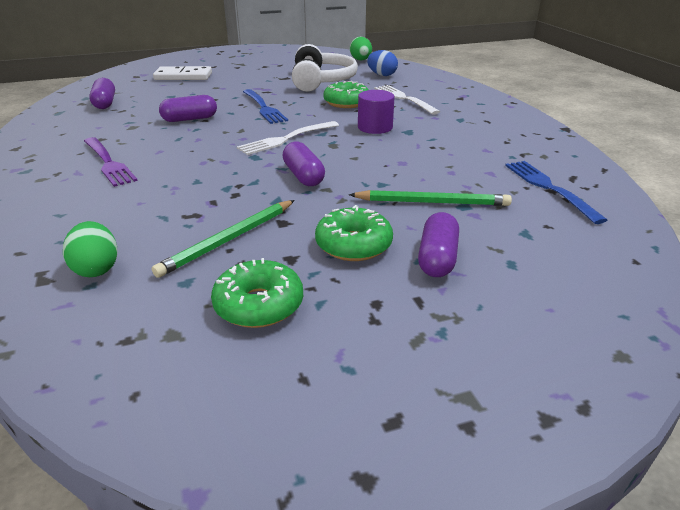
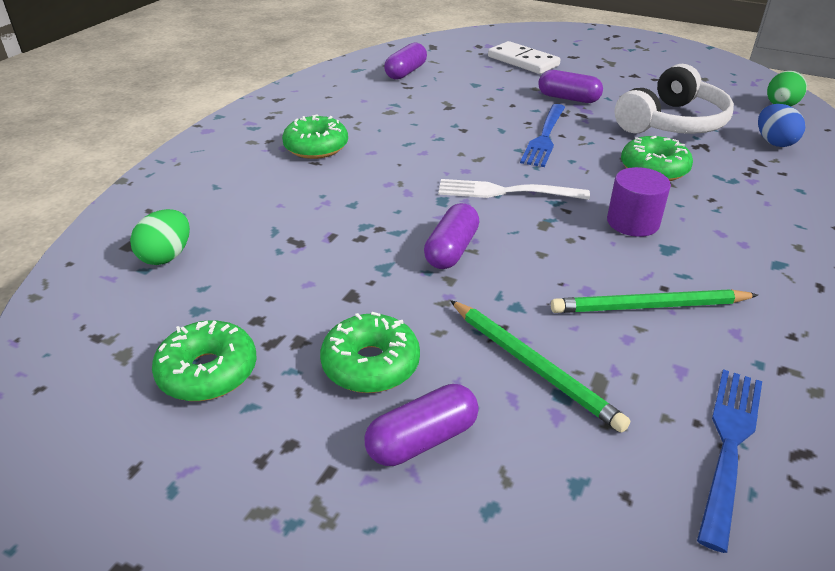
camera: 45 degrees right, 5 degrees up
(108, 163) = (316, 147): purple fork -> green donut
(190, 119) = (451, 123): purple capsule -> purple capsule (568, 98)
(229, 240) = (284, 287): green pencil -> green pencil (649, 306)
(404, 98) = (745, 194): white fork -> none

